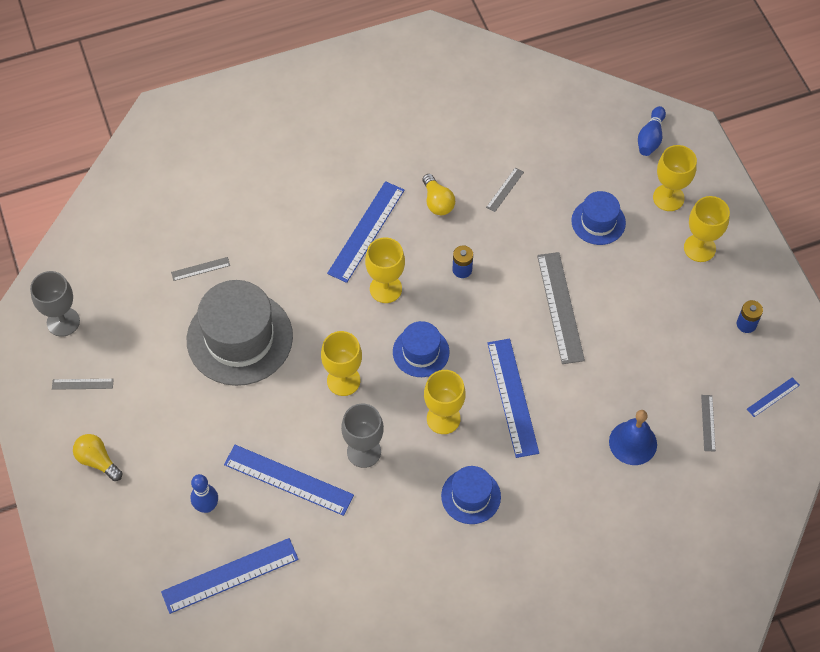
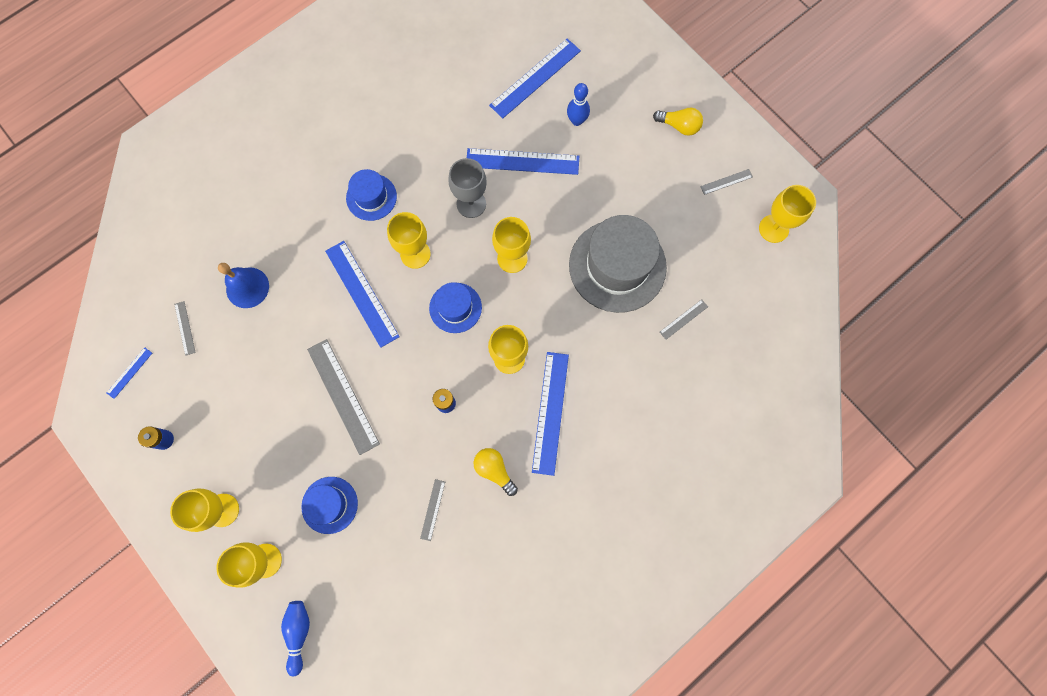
camera: 160 degrees right, 15 degrees up
(63, 322) = (773, 228): grey goblet -> yellow goblet

